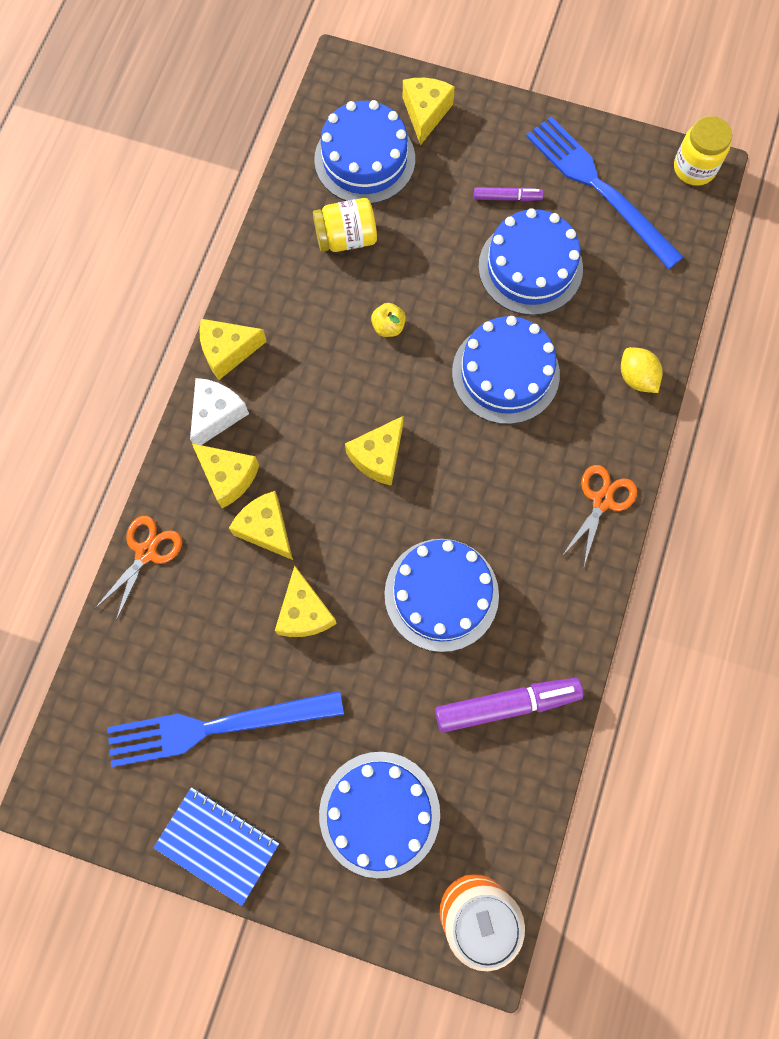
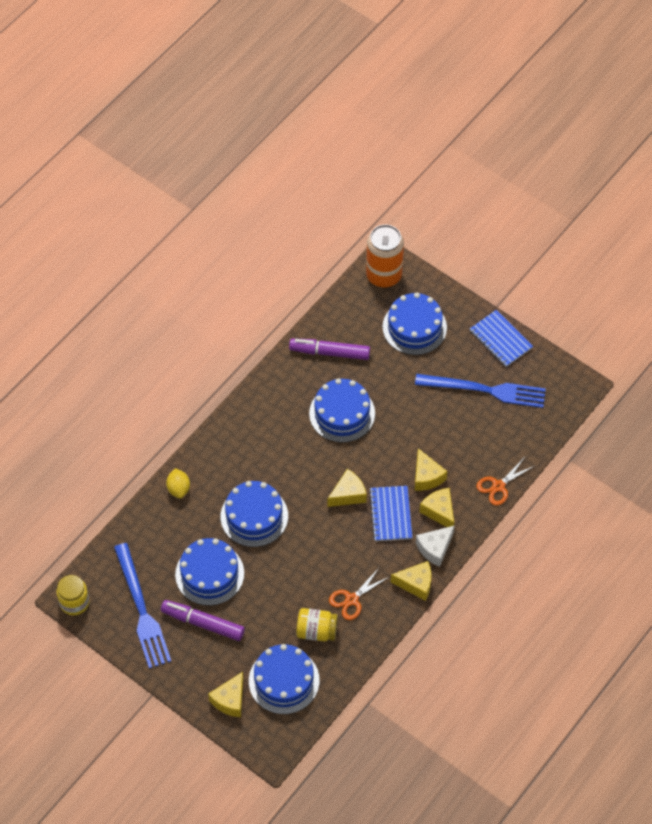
camera: 160 degrees left, 15 degrees down
(301, 446) = (391, 514): none -> blue notebook
(304, 612) = (420, 428): yellow cheese -> none
(388, 327) = (312, 566): yellow apple -> none
(507, 197) = (203, 623): purple marker -> purple marker, size x1.85
(602, 501) = (232, 431): orange scissors -> orange scissors (352, 599)

